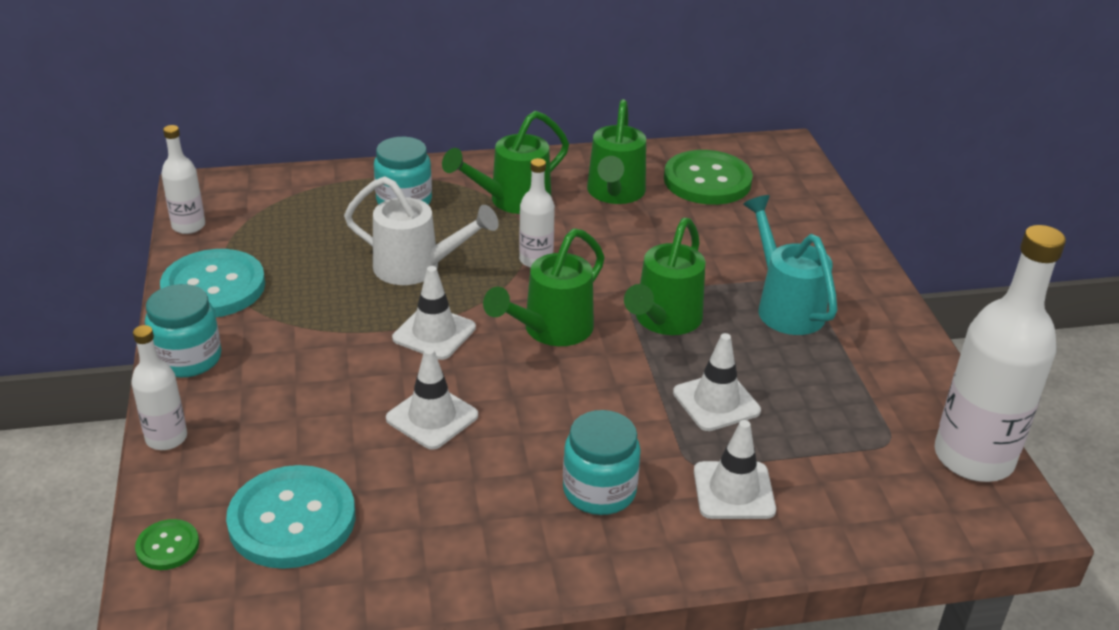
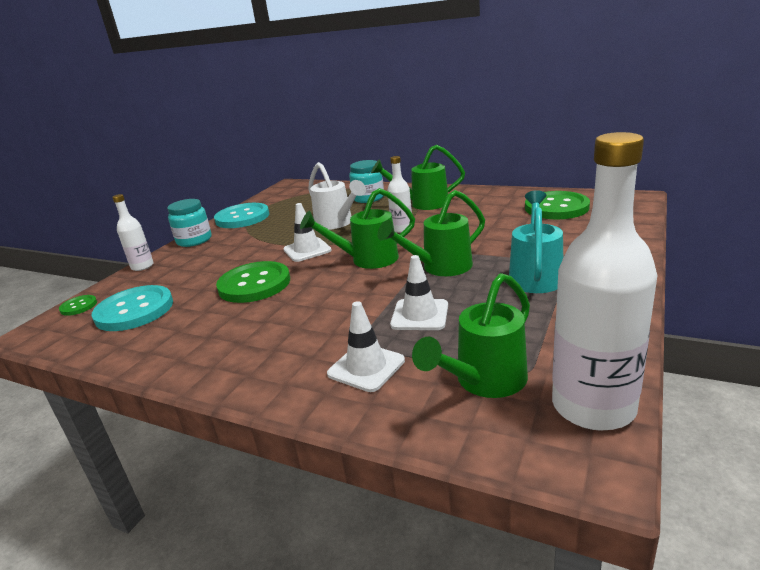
camera: 40 degrees right, 10 degrees down
(188, 226) = (265, 196): white bottle -> none
(432, 417) = (254, 284): white traffic cone -> green button
(599, 491) = (286, 341): turquoise jar -> none
(615, 194) = (487, 207): green watering can -> green watering can (484, 381)

